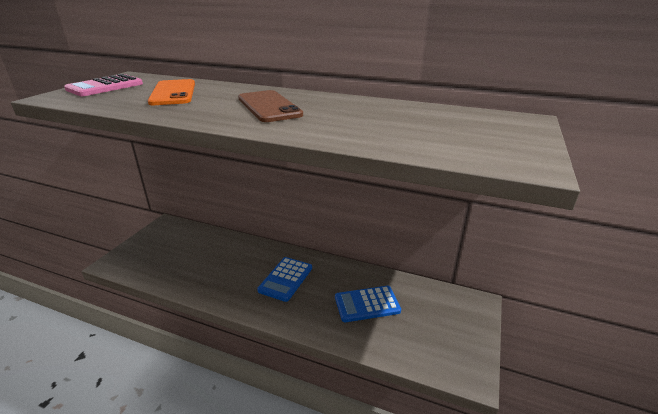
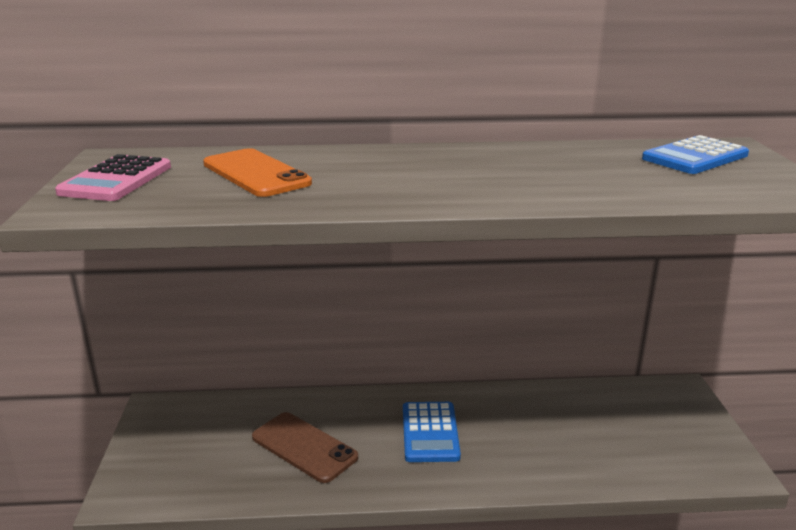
camera: 25 degrees left, 5 degrees down
(269, 106) = (435, 173): brown phone -> brown phone (304, 447)
(367, 304) = (563, 430): blue calculator -> blue calculator (694, 157)

